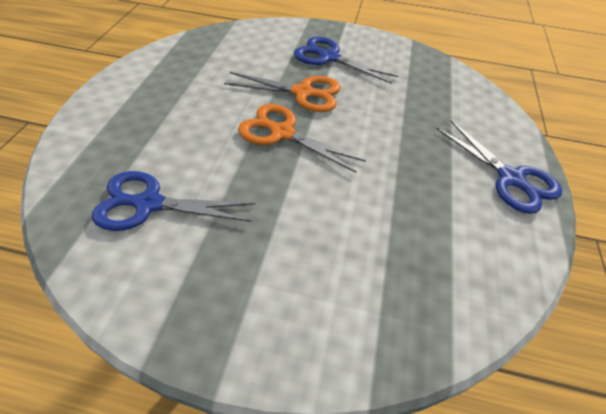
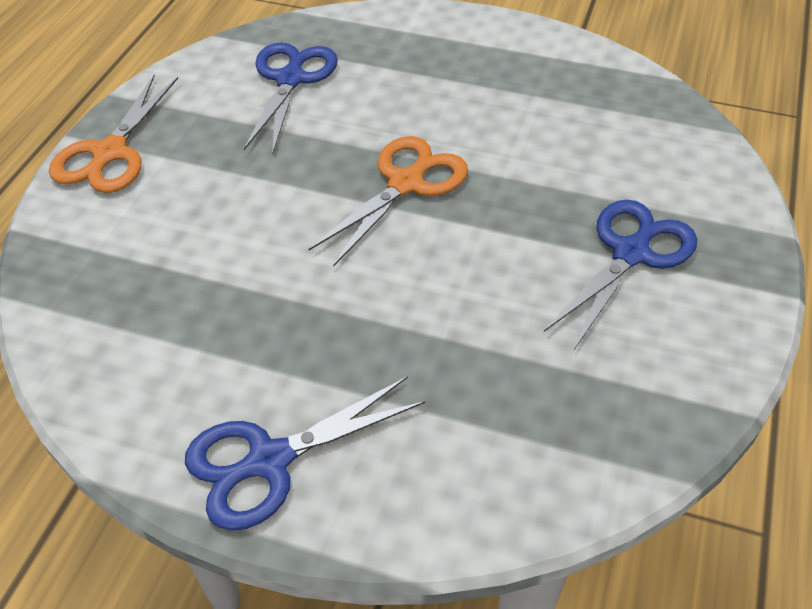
camera: 100 degrees right, 0 degrees up
(303, 93) = (509, 210): orange scissors -> orange scissors (110, 153)

